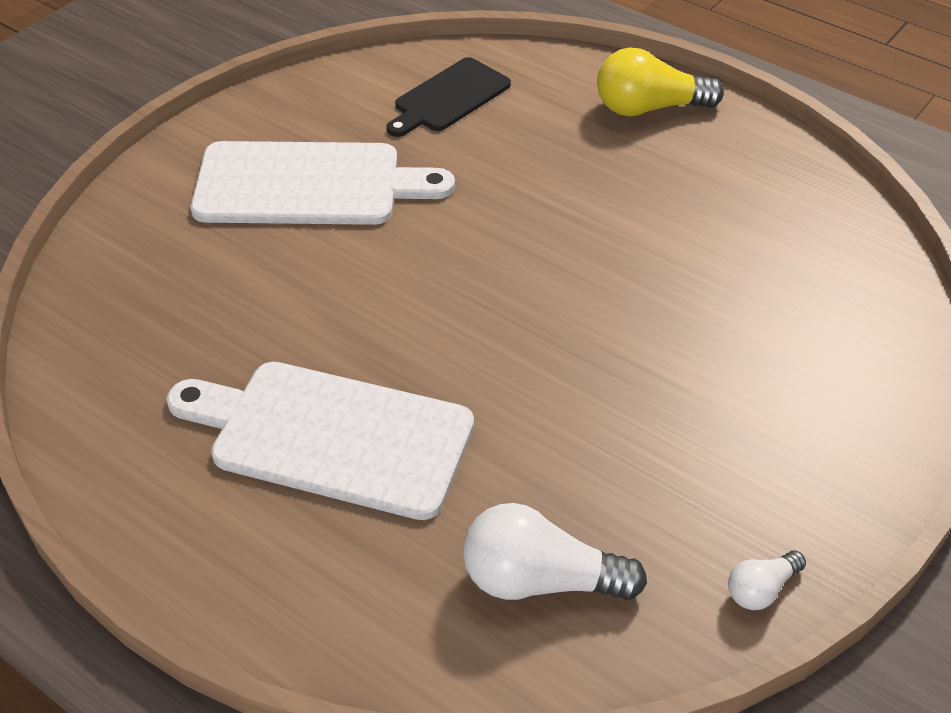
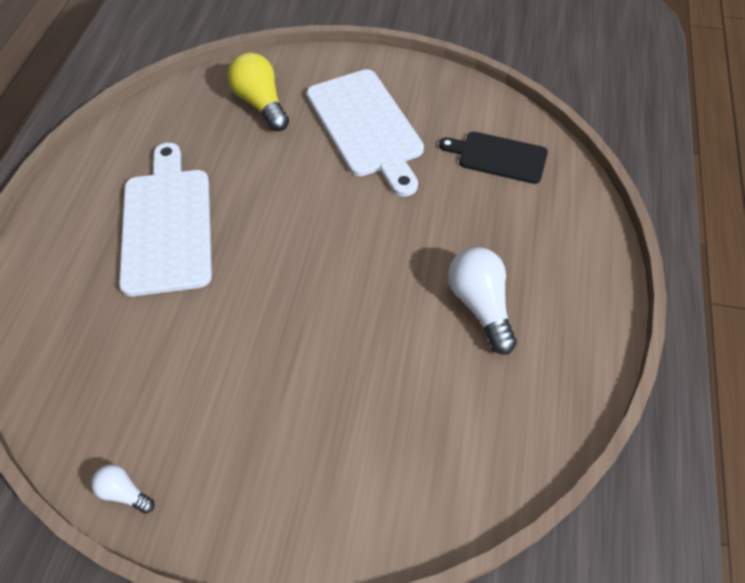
camera: 65 degrees right, 10 degrees up
(540, 580) = (95, 365): white light bulb -> white light bulb (480, 305)
(649, 108) = (572, 271): yellow light bulb -> yellow light bulb (261, 103)

